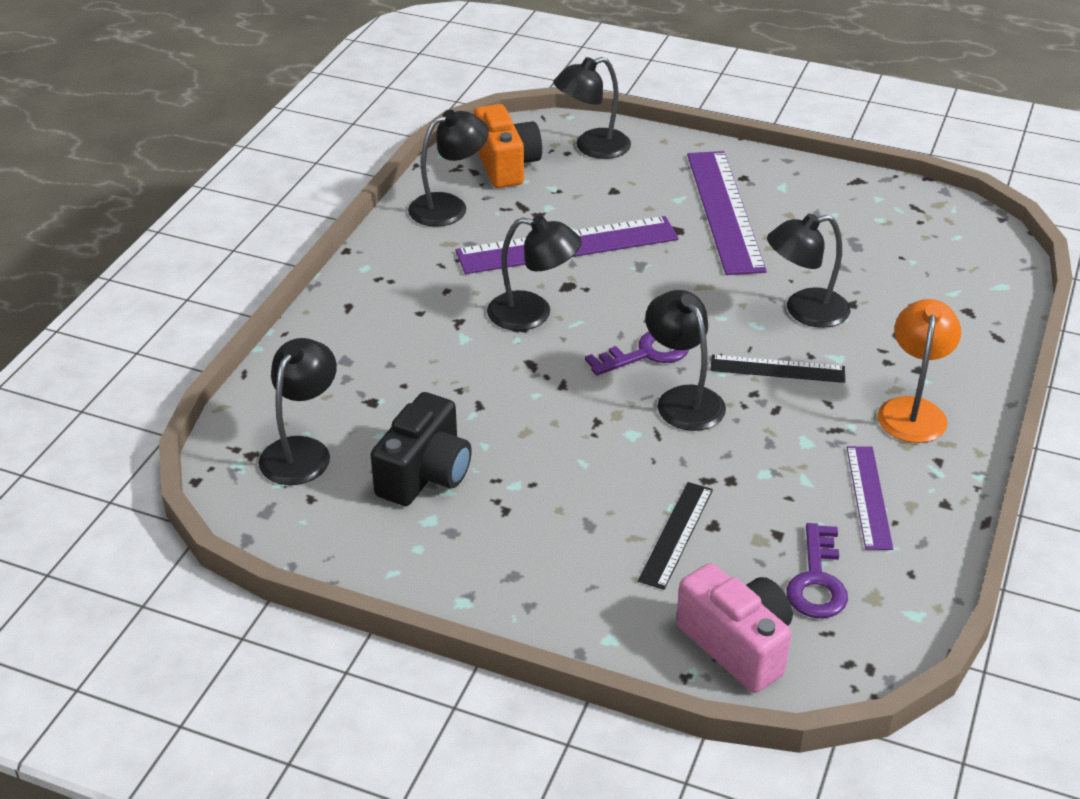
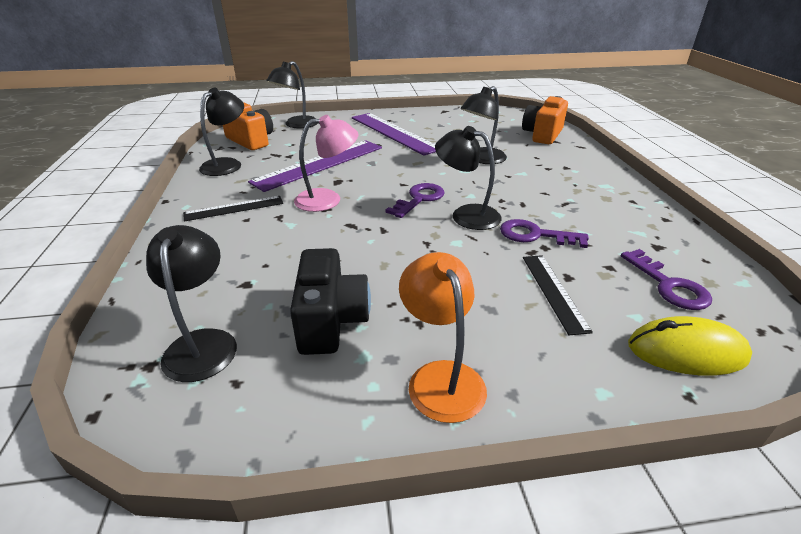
camera: 30 degrees left, 5 degrees down
(533, 314) = (328, 199): black lamp -> pink lamp
(737, 460) = (535, 235): none -> purple key
(737, 645) = (686, 352): pink camera -> yellow mouse
(777, 369) = (499, 186): black ruler -> black ruler (234, 208)
(868, 497) = (627, 229): purple ruler -> none
(913, 410) = (588, 183): orange lamp -> orange lamp (441, 377)
(963, 291) = (542, 135): none -> orange camera

